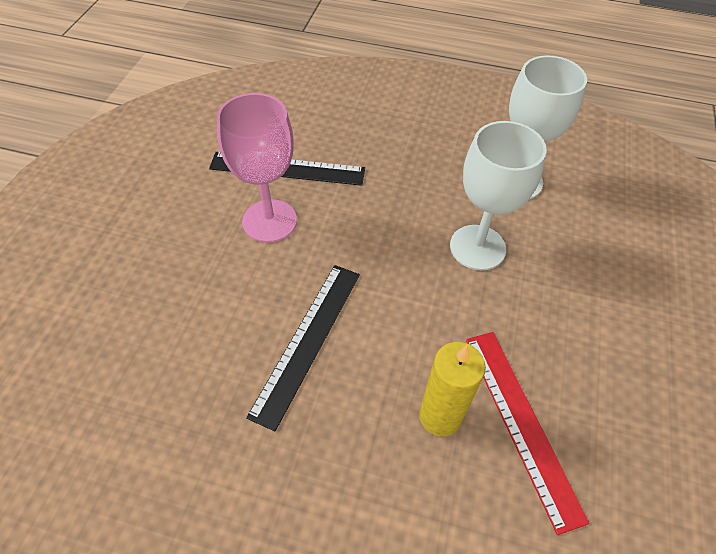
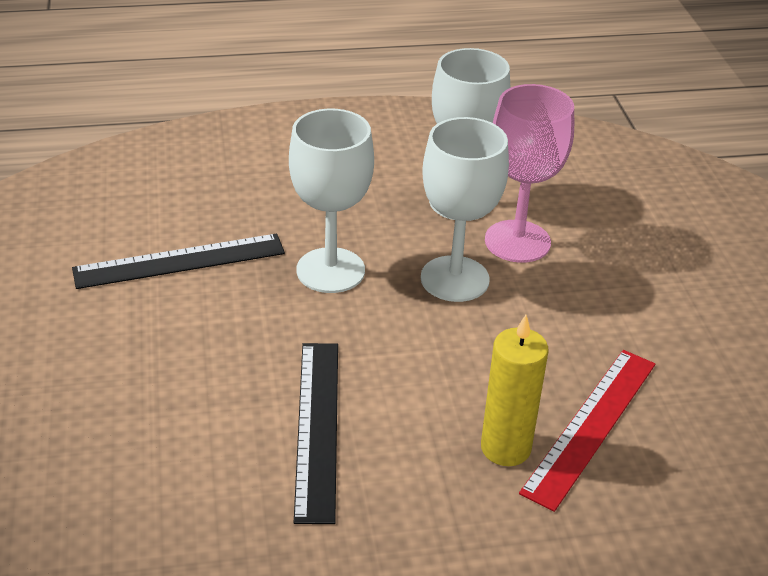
camera: 25 degrees left, 15 degrees down
(269, 221) = (193, 322): pink goblet -> pink goblet (517, 241)
(387, 210) = (330, 270): none -> white goblet
(521, 423) = (591, 426): red ruler -> red ruler turned 75 degrees clockwise

